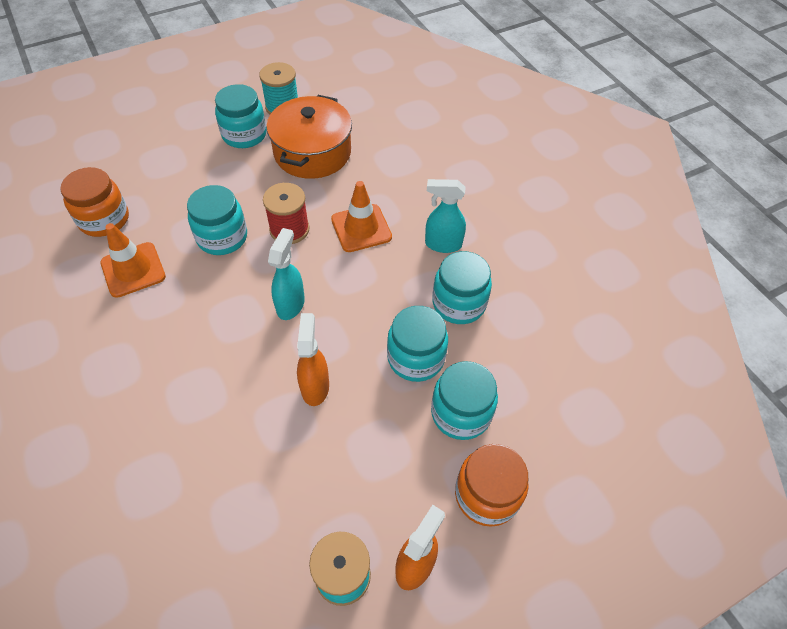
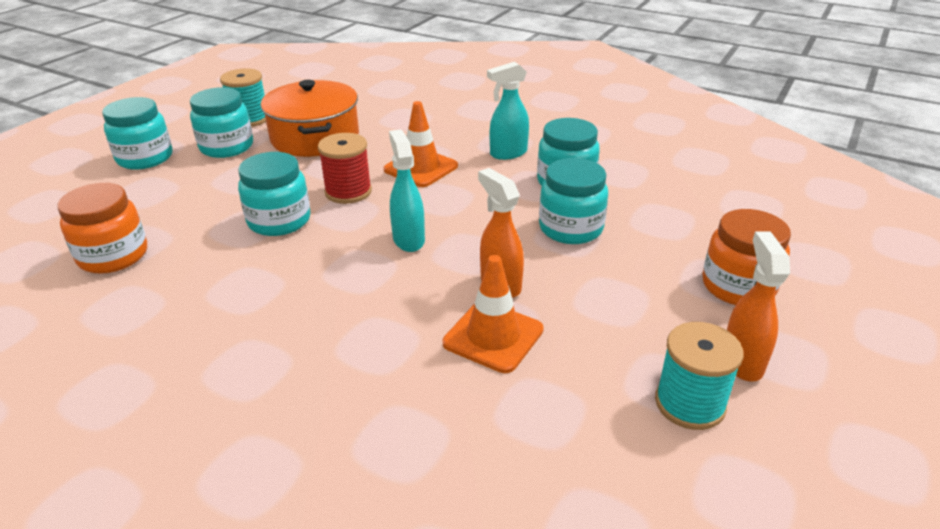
camera: 30 degrees left, 20 degrees down
(133, 270) = (193, 280): orange traffic cone -> orange traffic cone (493, 336)
(461, 413) = (652, 246): turquoise jar -> turquoise jar (145, 158)

